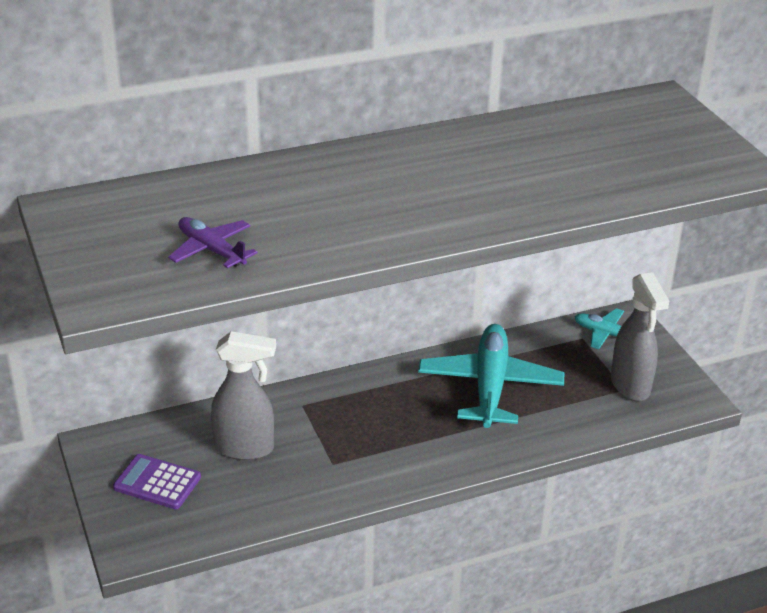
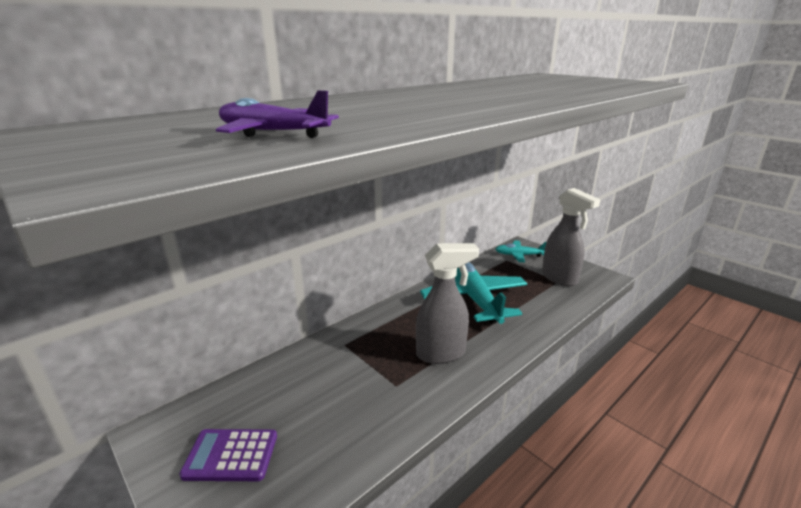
camera: 20 degrees left, 10 degrees down
(245, 448) = (310, 393): grey spray bottle -> grey spray bottle (441, 353)

